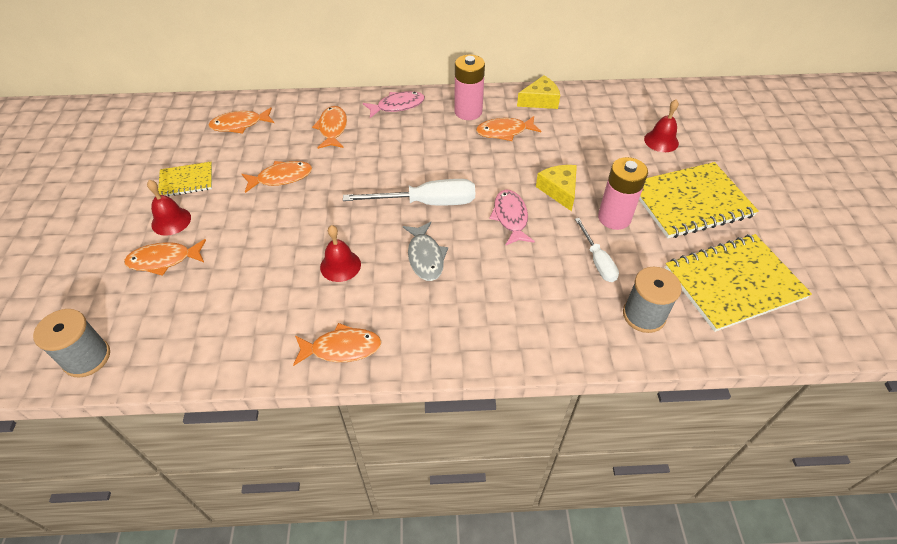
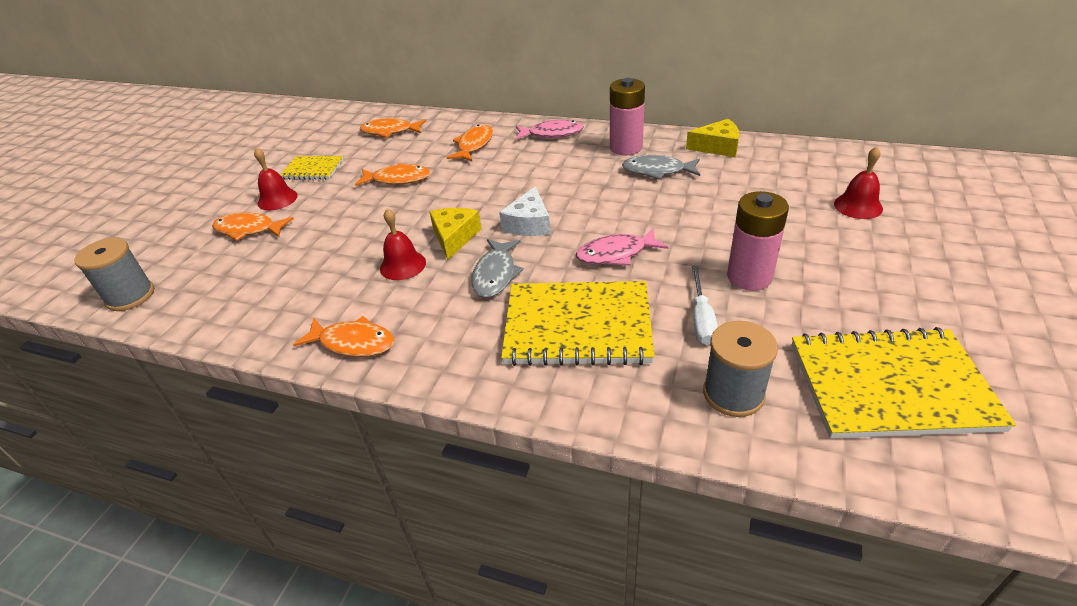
camera: 25 degrees right, 10 degrees down
(426, 203) = (529, 224): white screwdriver -> white cheese
(504, 132) = (657, 171): orange fish -> grey fish
(510, 217) = (616, 254): pink fish -> pink fish turned 120 degrees counterclockwise
(559, 190) = (692, 236): yellow cheese -> yellow cheese (454, 237)
(690, 202) = (868, 278): yellow notebook -> yellow notebook (578, 326)

